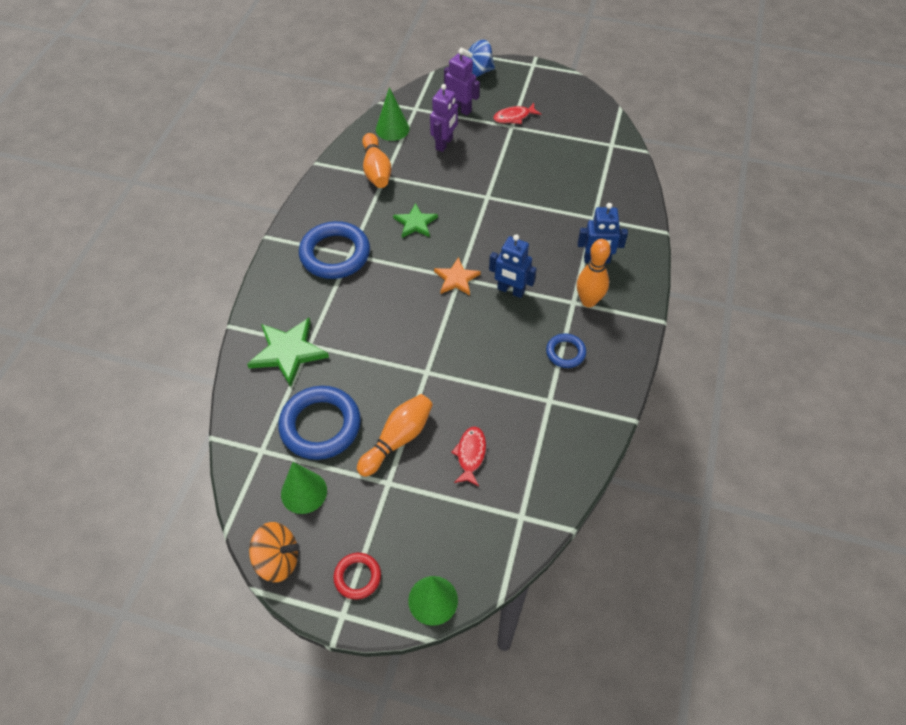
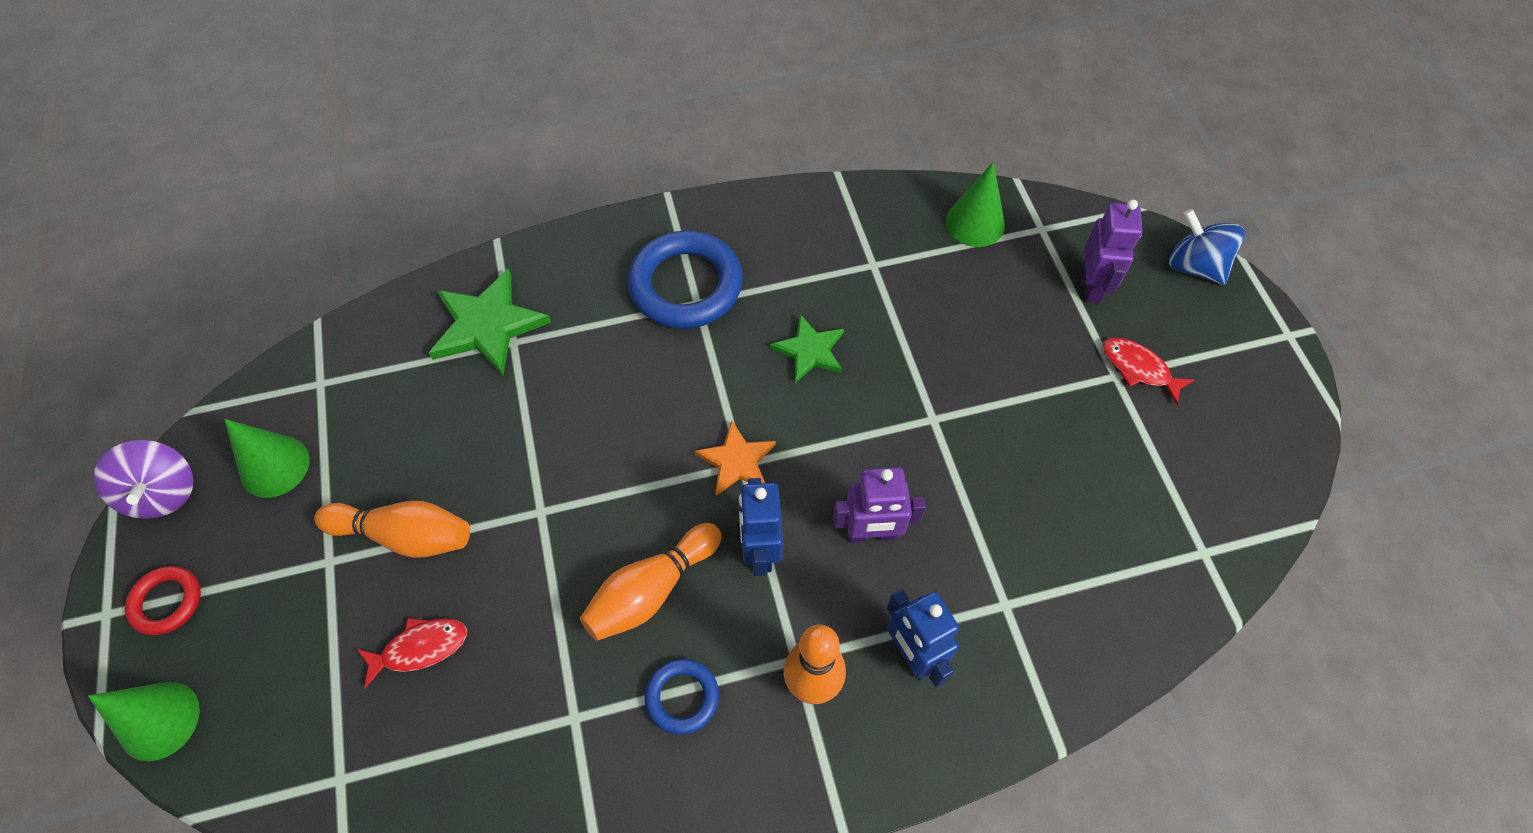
camera: 60 degrees right, 5 degrees up
(278, 560) = (163, 493): orange spinning top -> purple spinning top
(320, 425) = (386, 428): blue ring -> none
(376, 170) = (877, 248): orange bowling pin -> orange bowling pin (651, 590)
(444, 144) = (999, 304): purple robot -> purple robot (871, 534)

